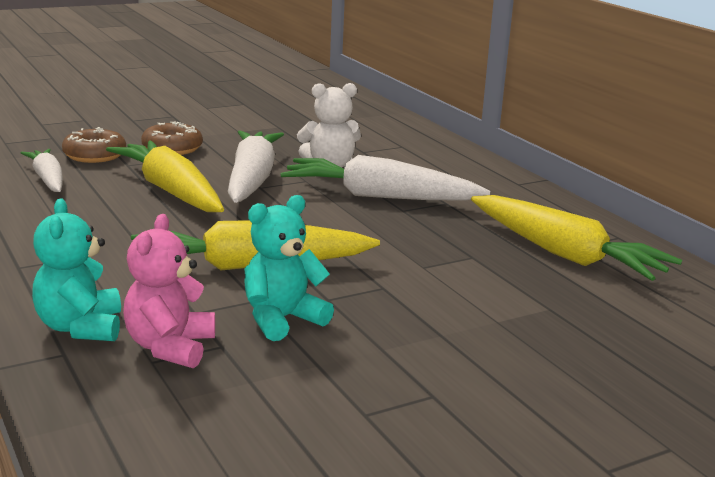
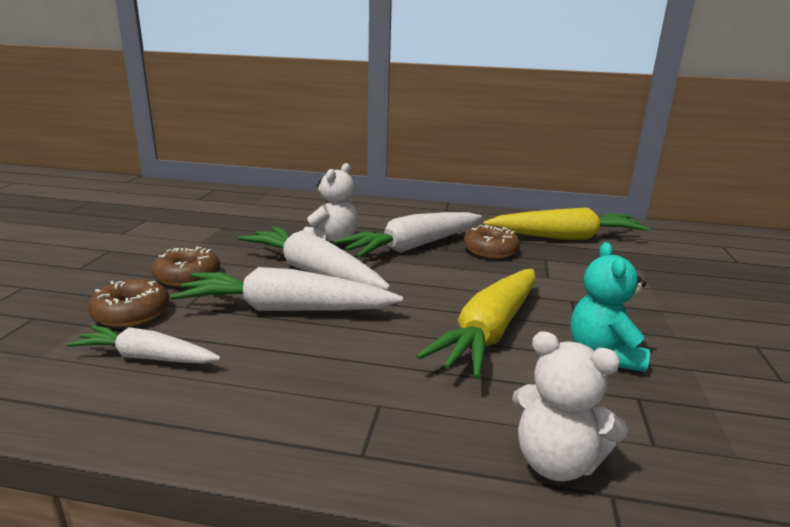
camera: 50 degrees left, 0 degrees up
(80, 327) = (556, 462): turquoise teddy bear -> white teddy bear
(170, 347) = (630, 424): pink teddy bear -> none
(171, 191) = (285, 309): yellow carrot -> white carrot
(441, 228) = (490, 250): none -> brown donut

